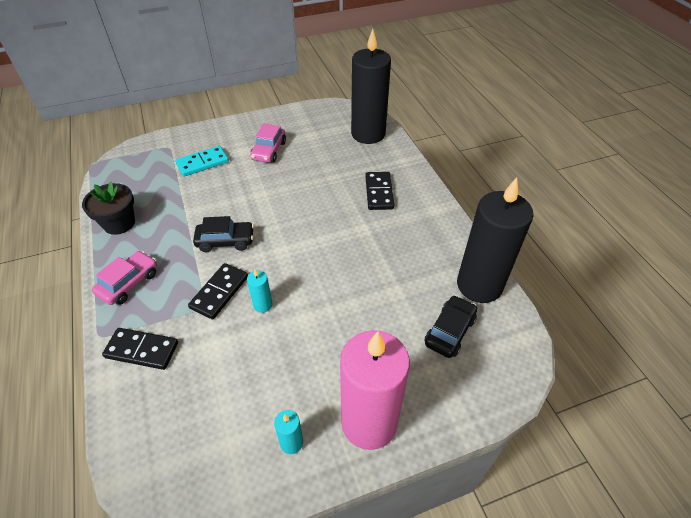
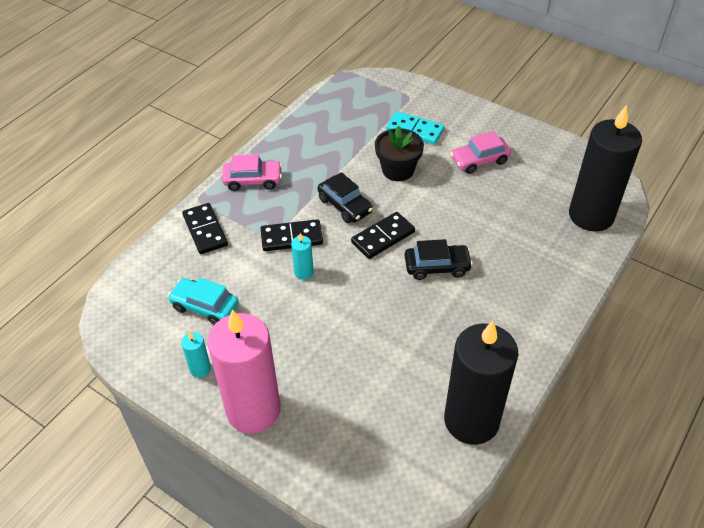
camera: 55 degrees right, 0 degrees up
(119, 223) = (301, 132): black flower pot -> black flower pot (398, 170)
(226, 399) = (205, 306): none -> turquoise car
(379, 192) = (514, 273): black domino -> black domino (383, 237)
(449, 331) = (392, 422): black car -> black car (437, 267)

